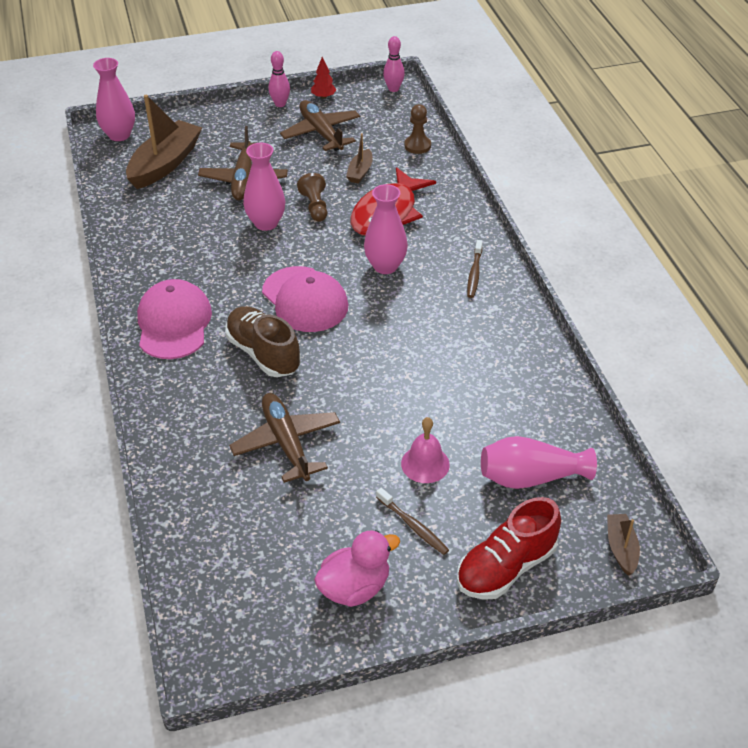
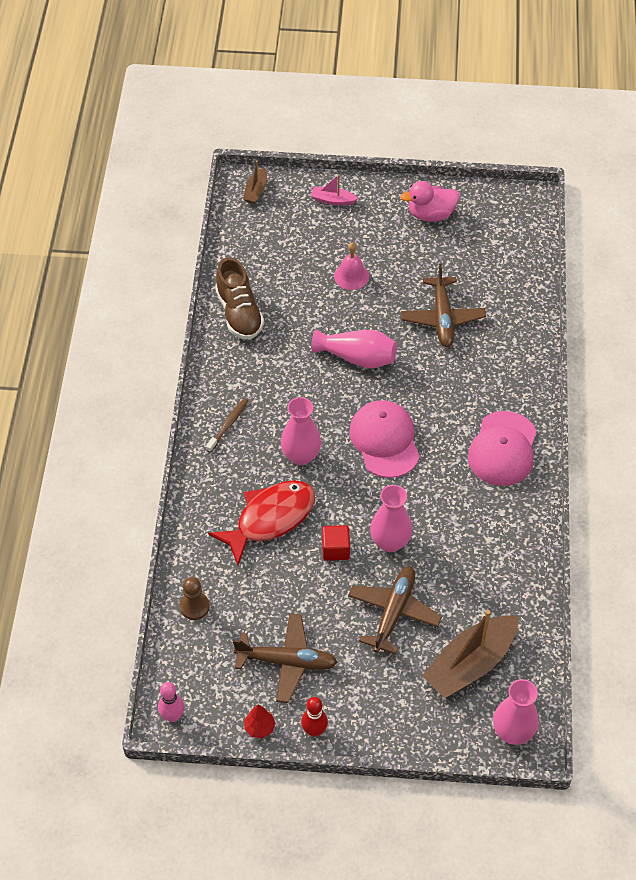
camera: 160 degrees left, 10 degrees up
(263, 353) = (436, 397): brown shoe -> brown shoe (239, 313)
(280, 104) = (314, 730): pink bowling pin -> red bowling pin
(315, 207) = (335, 549): brown pawn -> red cube
(321, 133) = (287, 661): brown plane -> brown plane turned 75 degrees counterclockwise
(360, 172) = (271, 585): brown boat -> none
(413, 526) = (378, 239): brown toothbrush -> none
(506, 567) = (333, 200): red shoe -> pink boat
(530, 477) = (285, 247): pink vase -> pink vase (357, 357)

